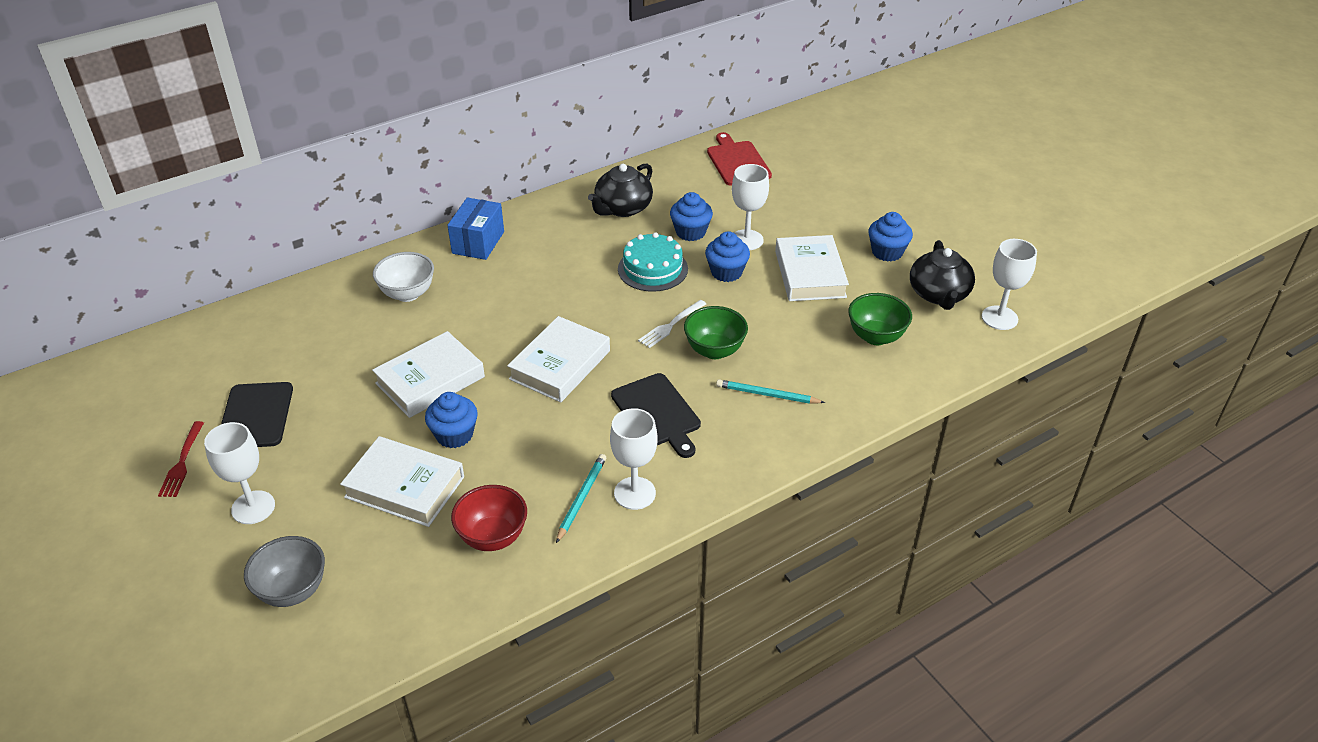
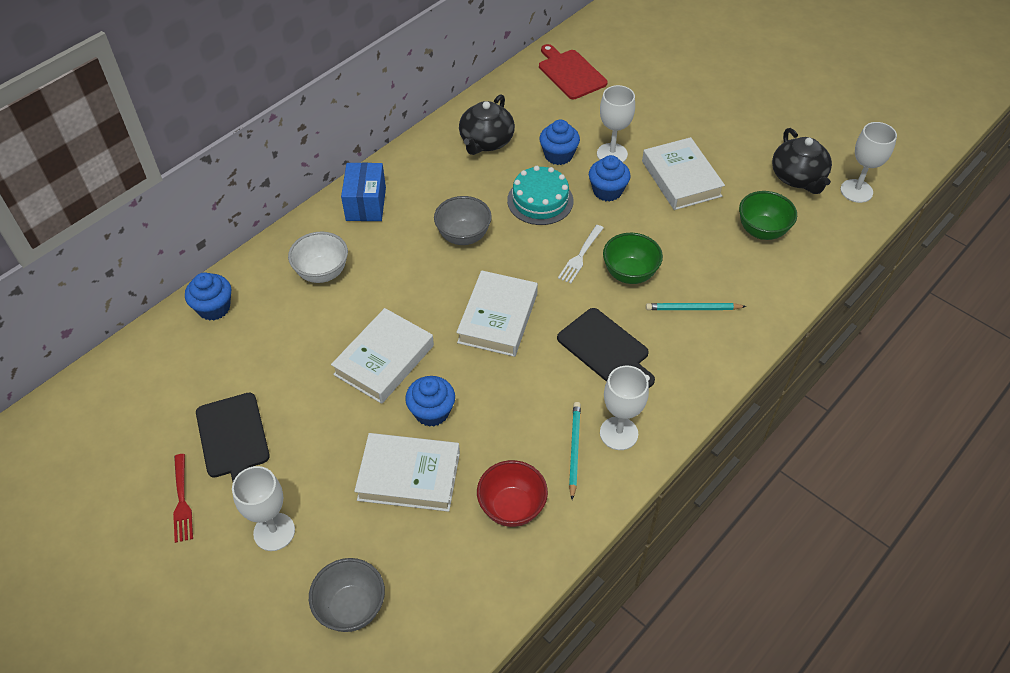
camera: 15 degrees left, 10 degrees up
(560, 287) = (463, 236): none -> grey bowl
(887, 252) = (738, 143): blue cupcake -> blue cupcake (214, 308)

